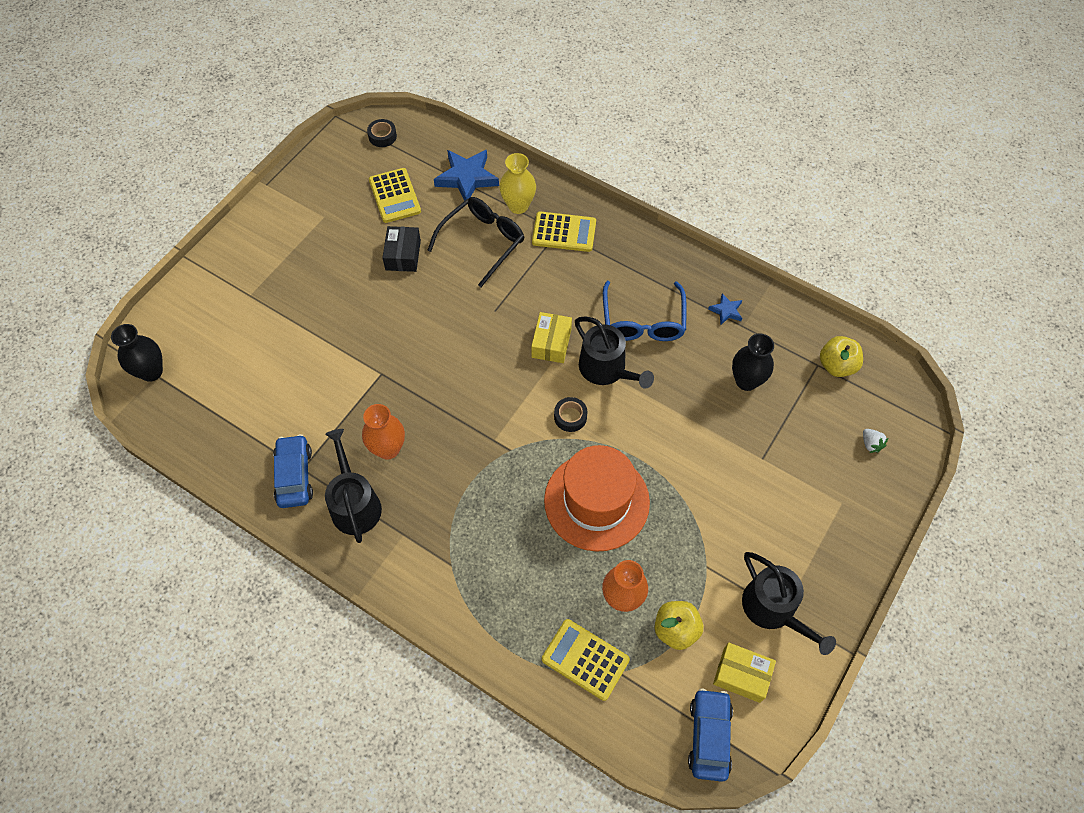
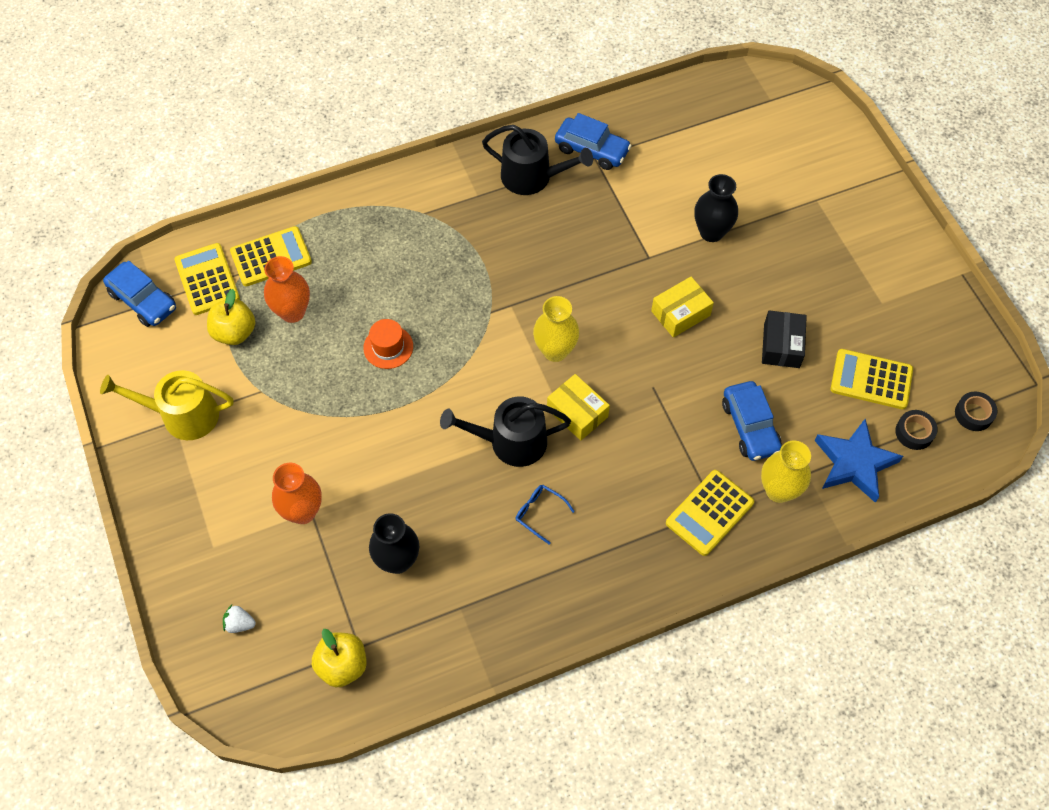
camera: 125 degrees right, 0 degrees up
(151, 372) = (776, 98): black vase -> black vase (711, 232)
(388, 449) = (565, 224): orange vase -> orange vase (303, 512)
(403, 255) = (781, 345): black box -> black box turned 60 degrees clockwise
(483, 242) = (750, 426): black glasses -> blue car
(511, 386) = (555, 351): none -> yellow vase
(570, 417) = (485, 378): black tape -> black tape (914, 432)
(596, 501) = (388, 347): orange hat -> orange hat, size x0.45
(643, 321) = (539, 513): blue glasses -> blue glasses, size x0.47
(647, 697) = (207, 279): none -> yellow calculator
(726, 311) = (490, 605): blue star -> none
(741, 675) = (160, 354): yellow box -> yellow box (680, 313)
(773, 609) = (183, 415): black watering can -> yellow watering can

